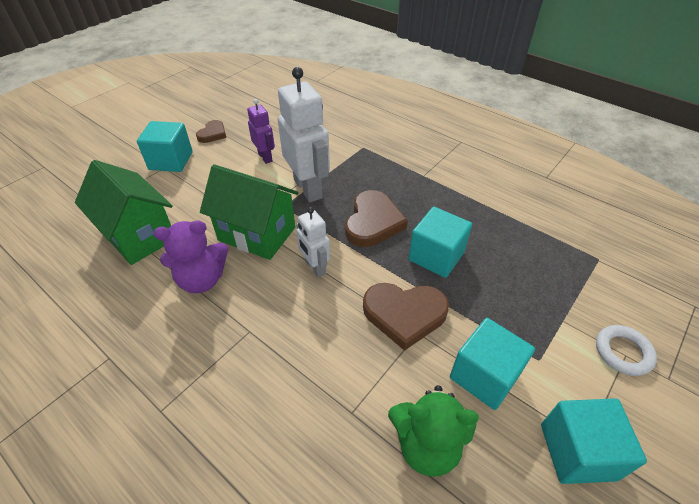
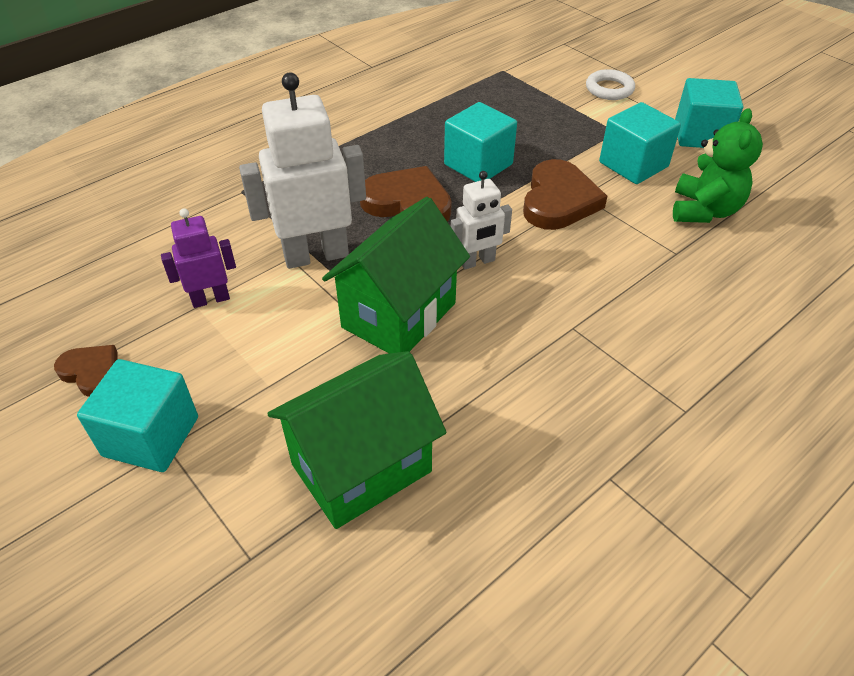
camera: 80 degrees left, 0 degrees up
(202, 280) = (479, 377): purple teddy bear -> none

